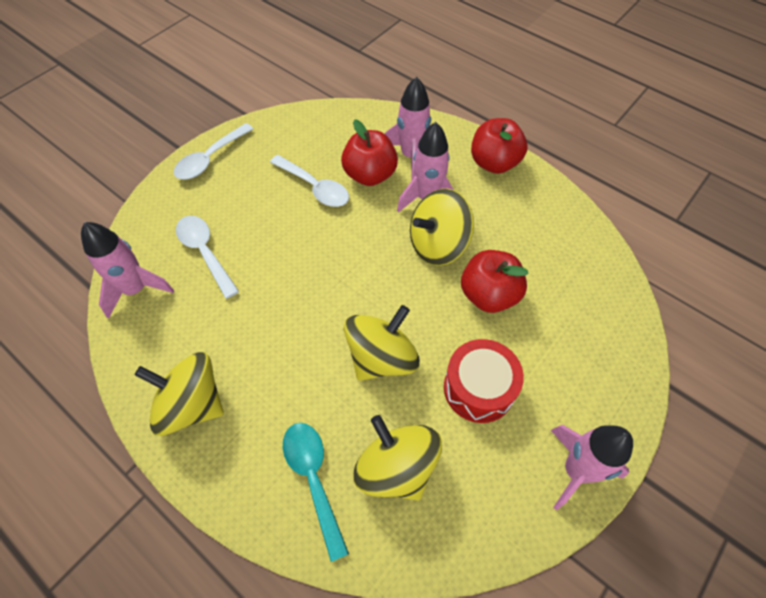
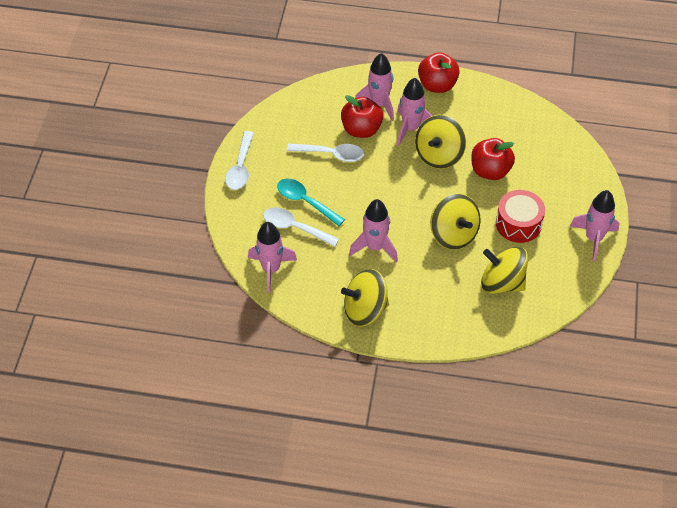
camera: 30 degrees left, 5 degrees down
(272, 324) = (375, 247): none -> pink rocket
(313, 479) = (463, 309): turquoise spoon -> turquoise spoon (305, 201)
(381, 358) = (453, 234): yellow spinning top -> yellow spinning top turned 135 degrees clockwise

